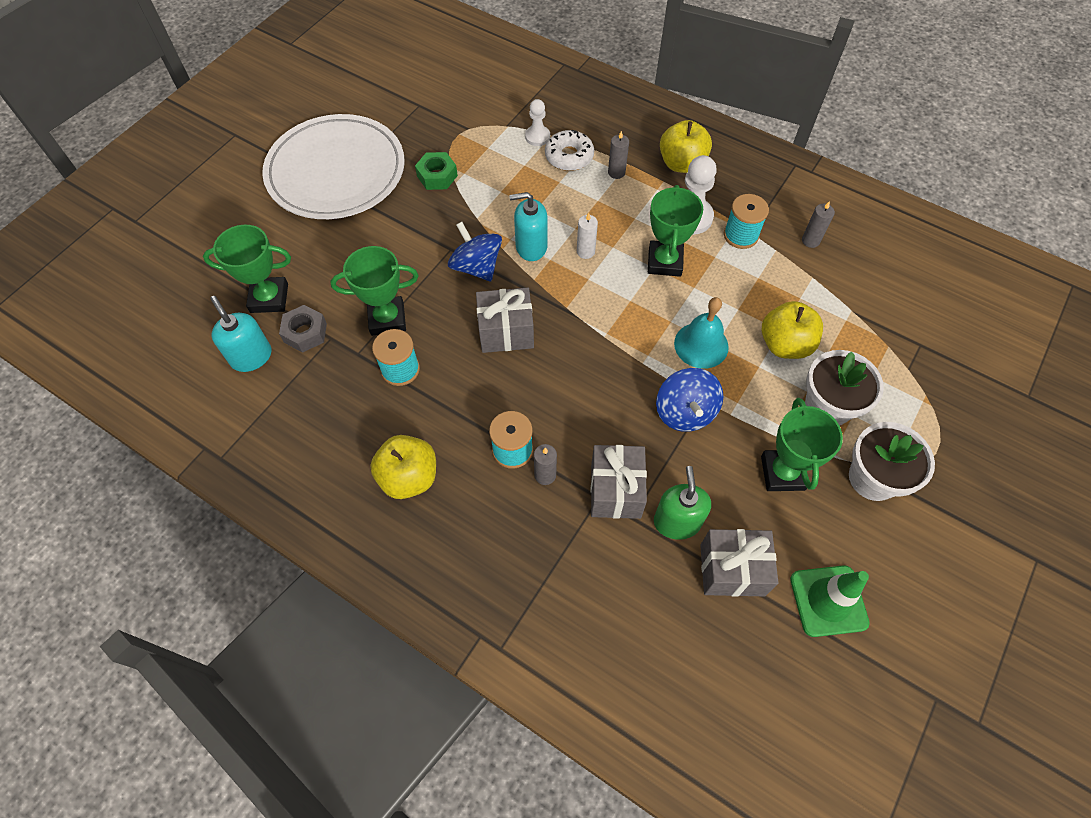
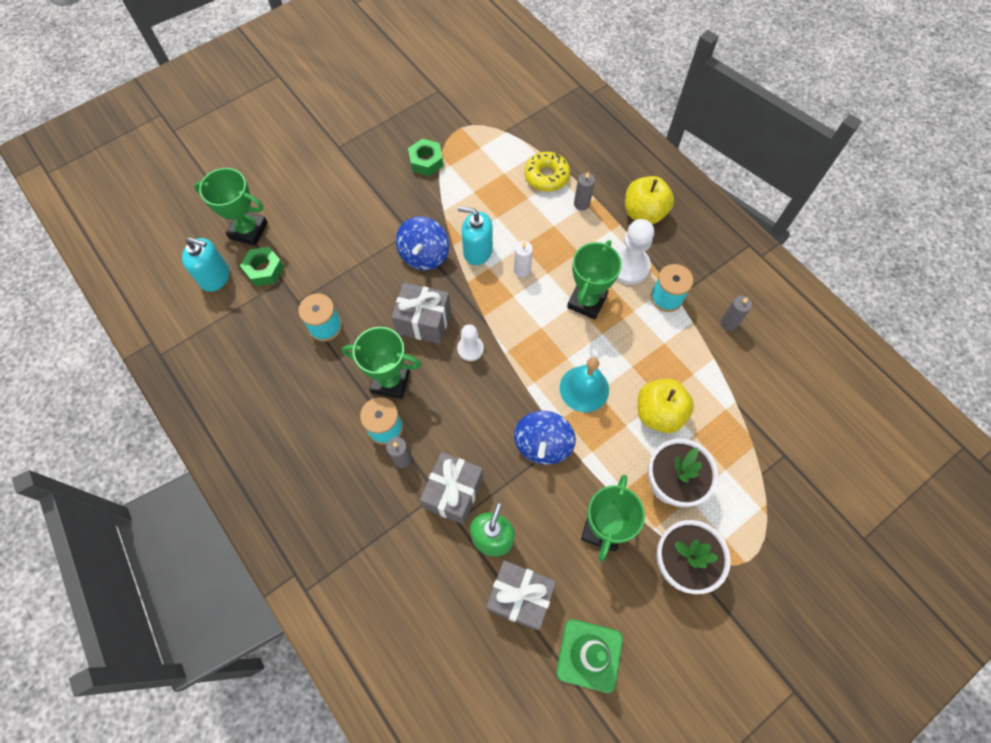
camera: 20 degrees right, 5 degrees up
(251, 356) = (215, 277): turquoise soap dispenser -> turquoise soap dispenser turned 120 degrees clockwise
(305, 333) = (264, 270): grey nut -> green nut
(336, 172) = (345, 133): white plate -> none
(387, 319) = (333, 279): green trophy -> green trophy (390, 381)
(409, 477) = (294, 422): yellow apple -> none
(476, 267) = (424, 255): blue spinning top -> blue spinning top turned 150 degrees counterclockwise
(537, 136) = (527, 149): white pawn -> white pawn (470, 349)
(569, 156) = (546, 176): white donut -> yellow donut

